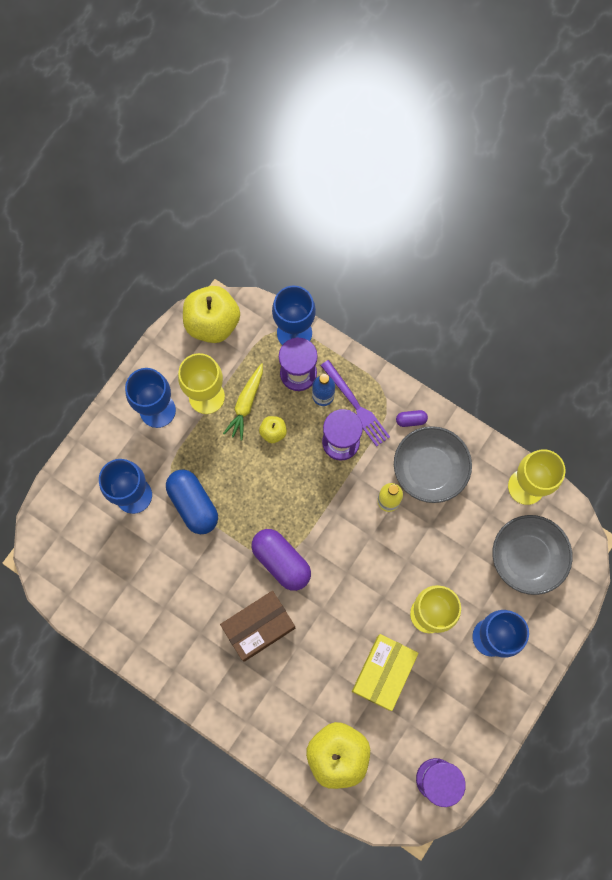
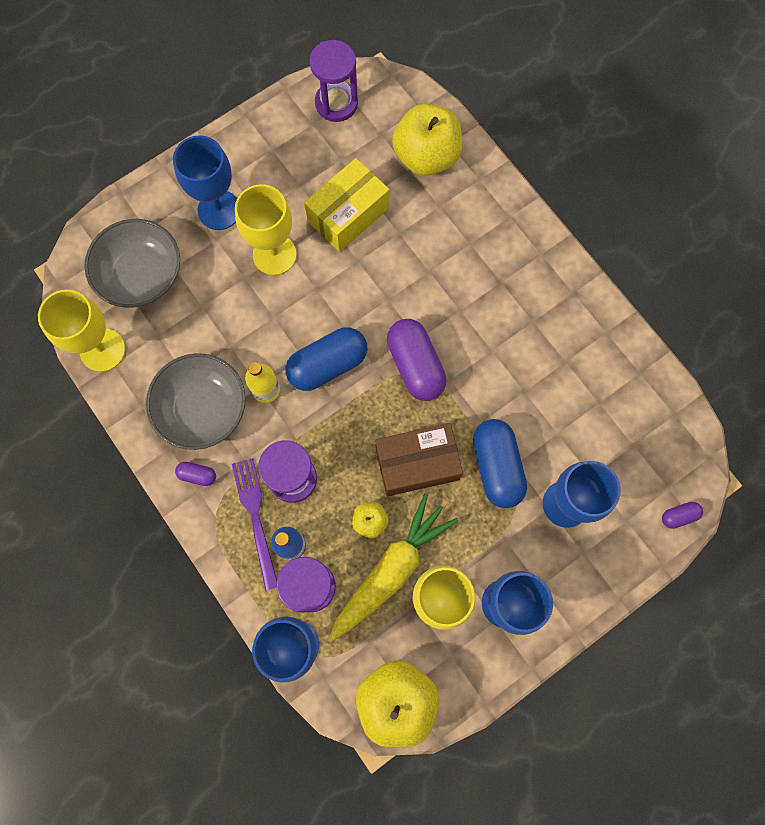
camera: 160 degrees left, 0 degrees up
(47, 516) = (679, 516): none -> purple capsule
(246, 404) = (391, 570): yellow carrot -> yellow carrot, size x1.57
(259, 627) = (465, 304): brown box -> brown box (417, 464)
(349, 537) = (327, 365): none -> blue capsule

